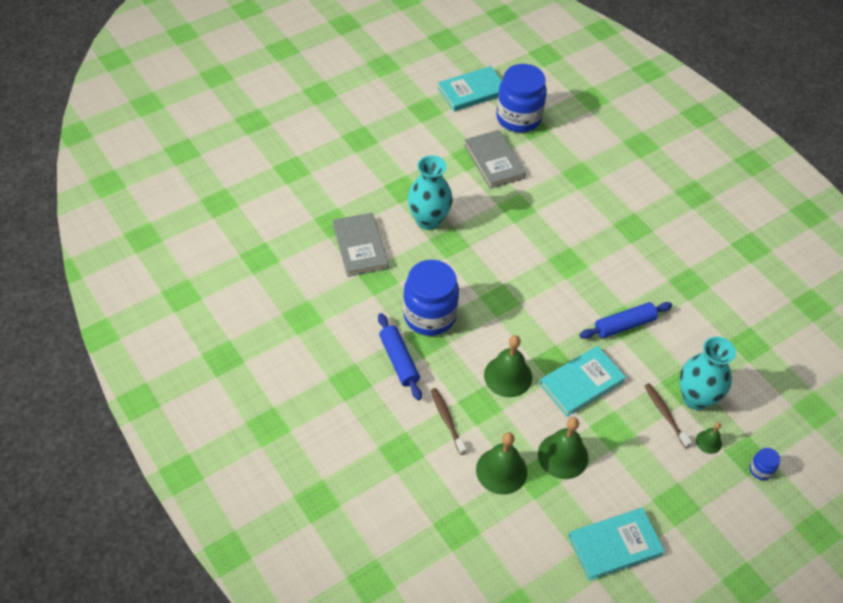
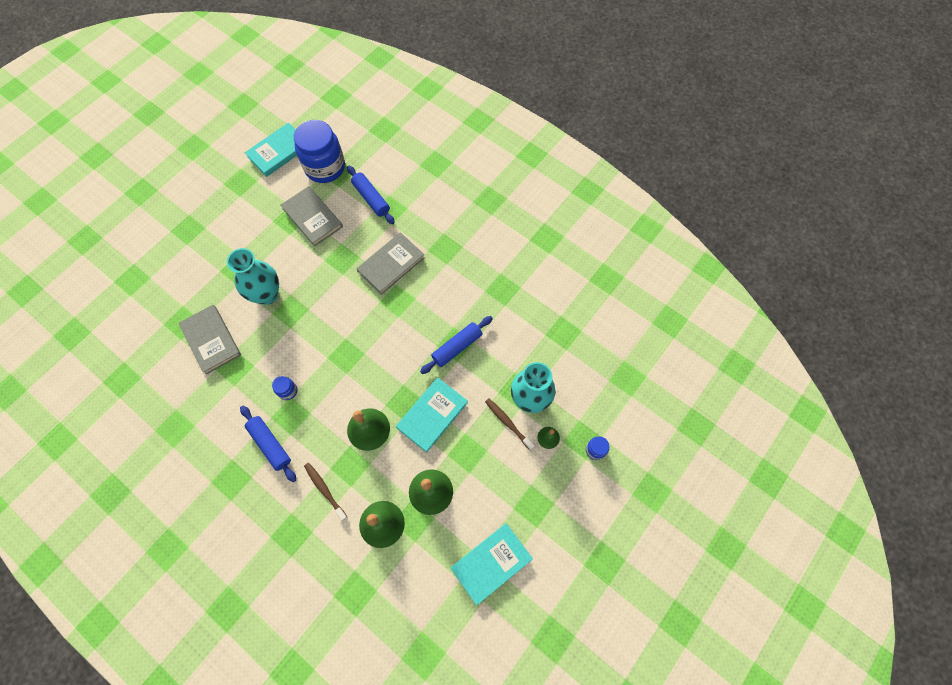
camera: 15 degrees left, 15 degrees up
(429, 316) = (288, 391): blue jar -> blue jar, size x0.41
(562, 159) = (371, 198): none -> blue rolling pin
(569, 227) = (391, 264): none -> grey book

